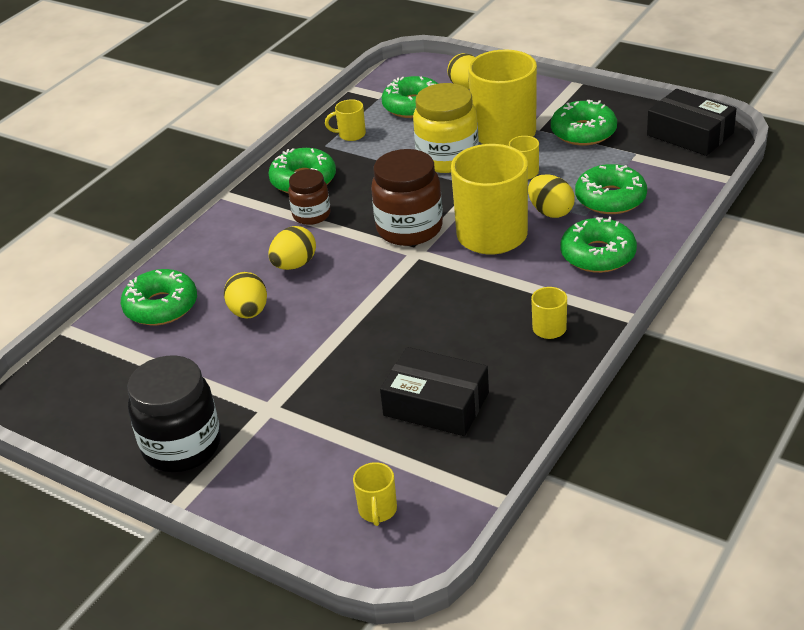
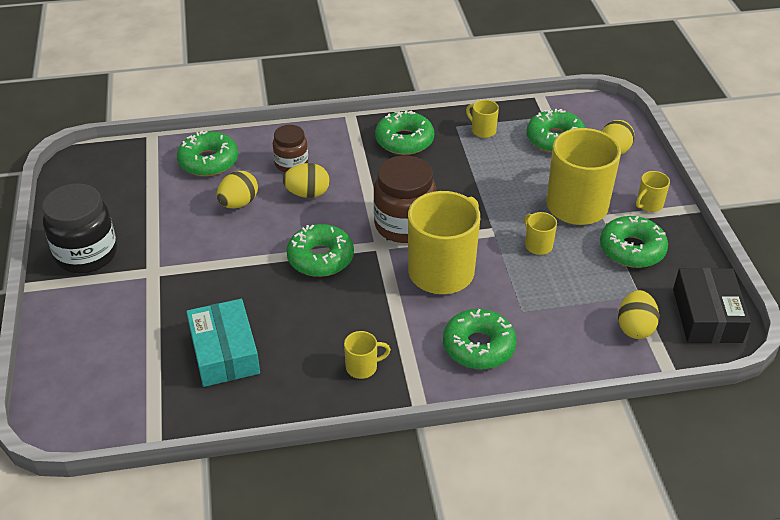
camera: 45 degrees right, 5 degrees up
(311, 215) = (369, 168): brown jar -> brown jar (291, 164)
(377, 510) = (96, 384): yellow mug -> yellow mug (649, 204)
(436, 404) = (224, 352): black box -> turquoise box
(447, 158) = (510, 195): yellow jar -> none
(550, 212) = (505, 289): yellow egg -> yellow egg (635, 328)
(610, 198) = (559, 314): green donut -> green donut (320, 258)

